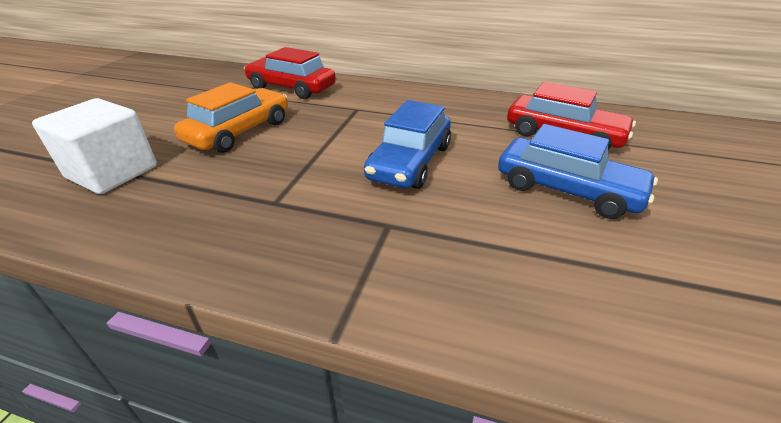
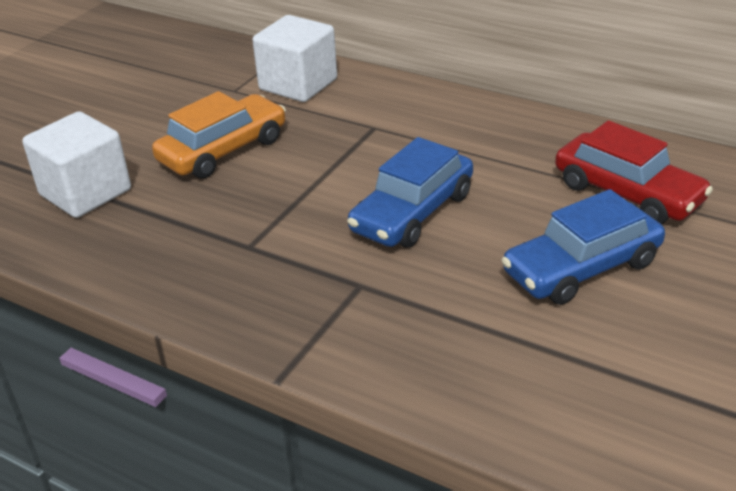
camera: 15 degrees right, 0 degrees up
(291, 88) = (298, 84): red car -> white cube
(566, 190) = (581, 268): blue car -> blue car turned 105 degrees clockwise

